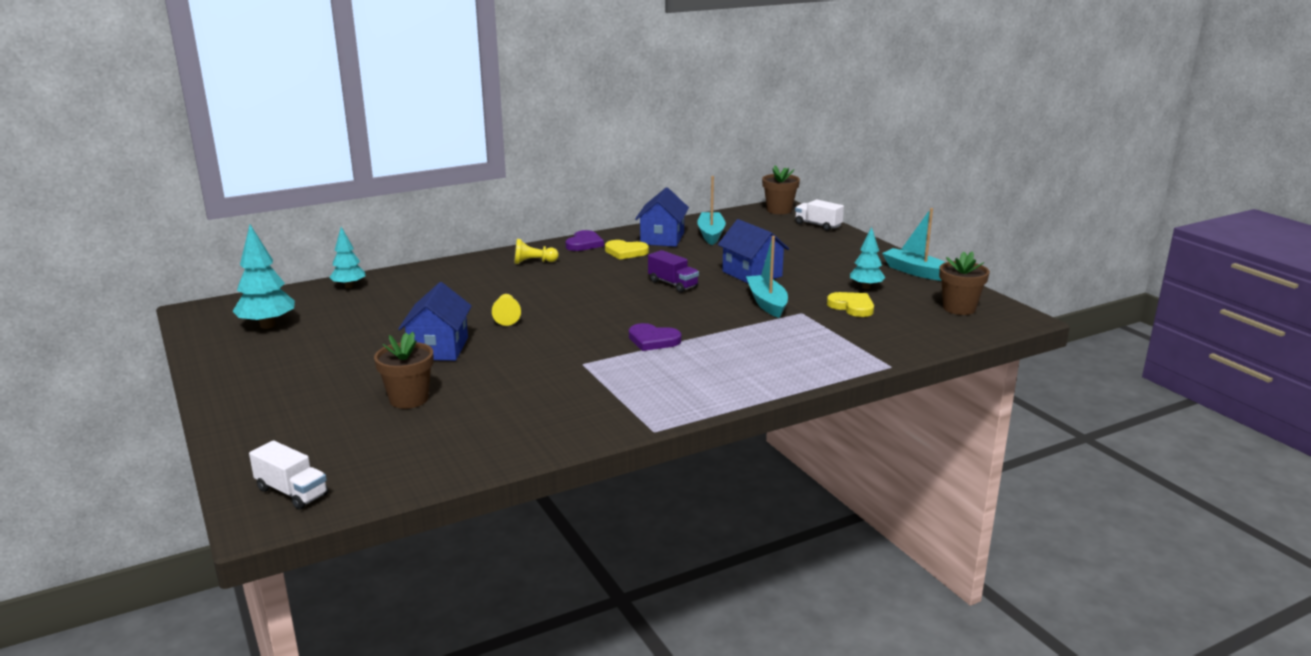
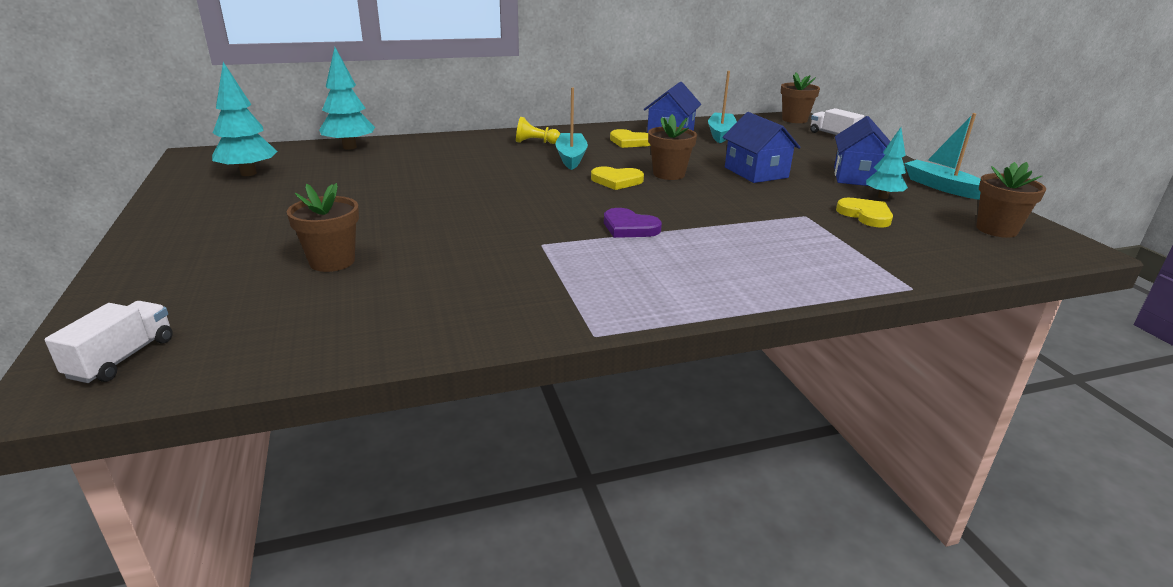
camera: 10 degrees right, 5 degrees up
(292, 492) = (122, 358): white truck -> white truck turned 120 degrees counterclockwise
(349, 286) = (349, 147): turquoise tree -> turquoise tree, size x1.54
(439, 348) = (397, 212): blue house -> blue house (857, 177)
(507, 317) = (484, 189): yellow pawn -> none
(584, 244) = (592, 131): purple heart -> none
(627, 296) = (616, 181): none -> yellow heart
(673, 284) = (669, 174): purple truck -> brown flower pot
(767, 303) = (767, 202): turquoise boat -> turquoise boat (571, 157)

